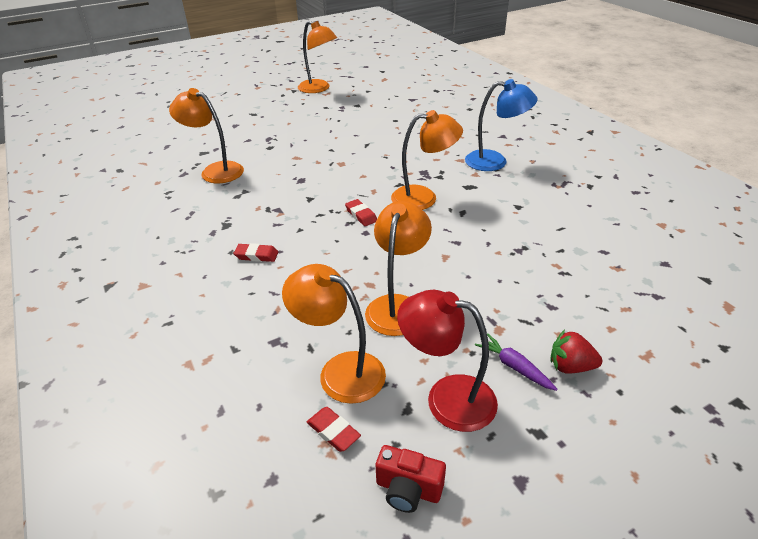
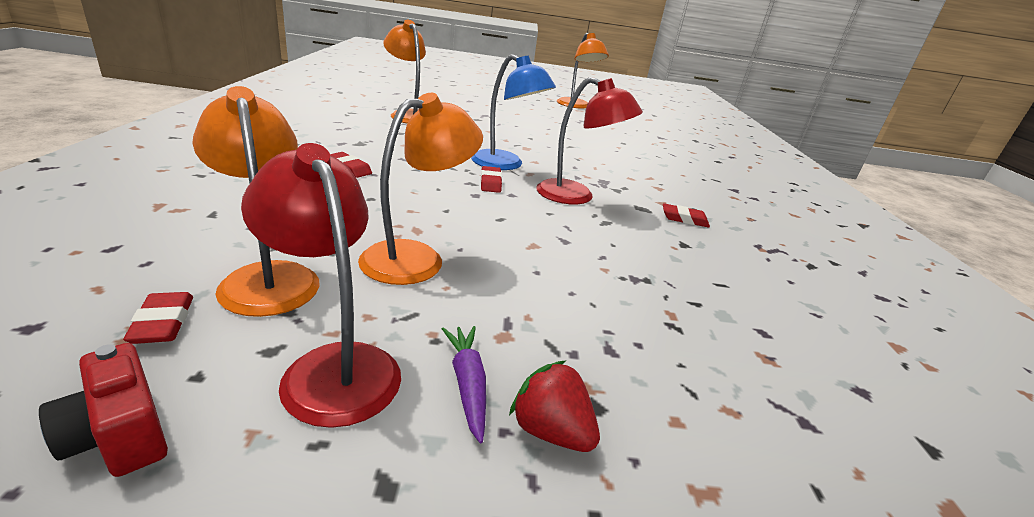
camera: 25 degrees right, 10 degrees down
(423, 198) = (576, 196): orange lamp -> red lamp
(495, 161) = (700, 202): blue lamp -> blue lamp (506, 164)
(500, 183) = (684, 219): none -> red eraser

